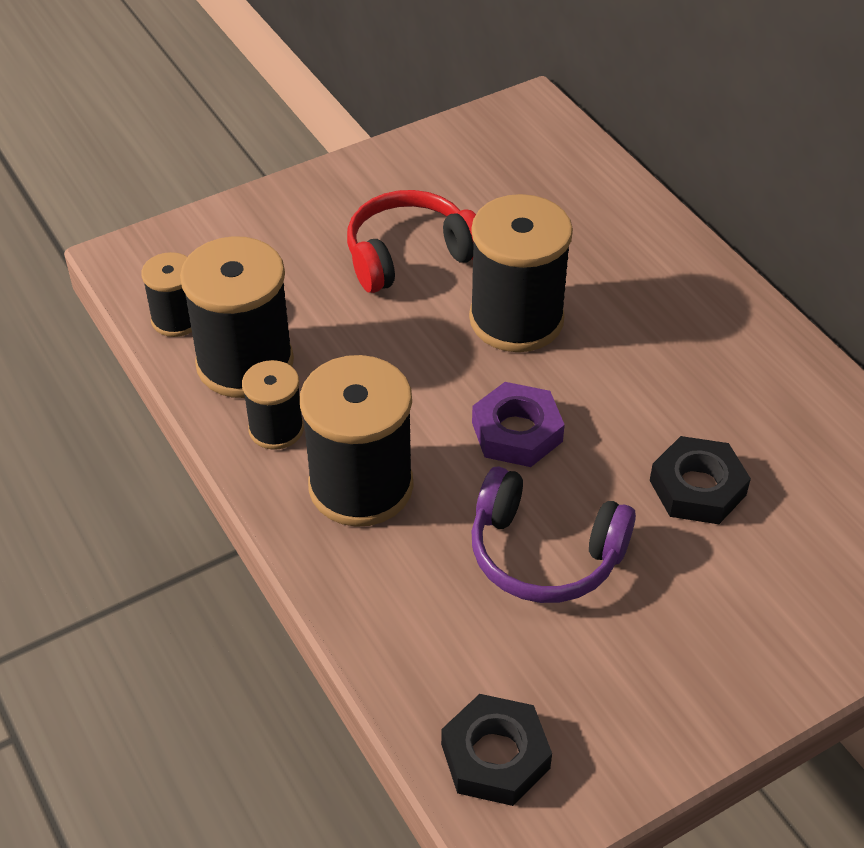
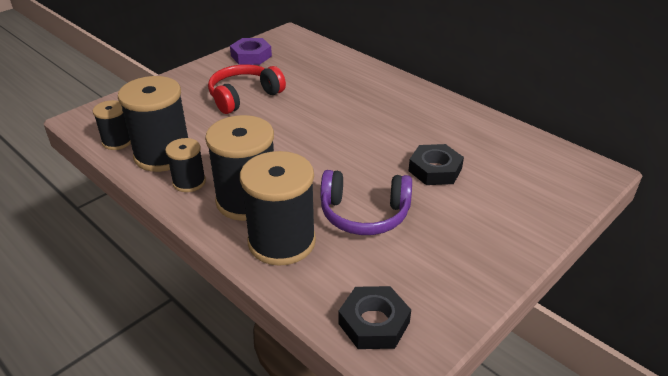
camera: 15 degrees left, 10 degrees down
(516, 319) = (310, 114): black spool -> black spool (281, 242)
(517, 432) = (328, 161): purple nut -> purple nut (251, 56)

